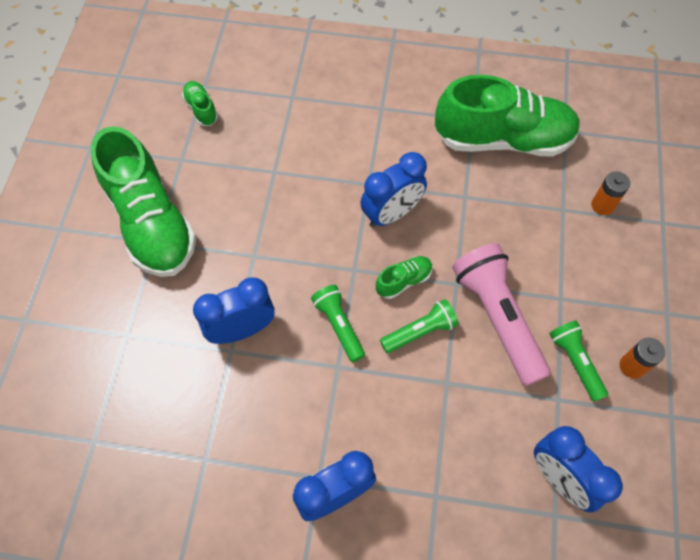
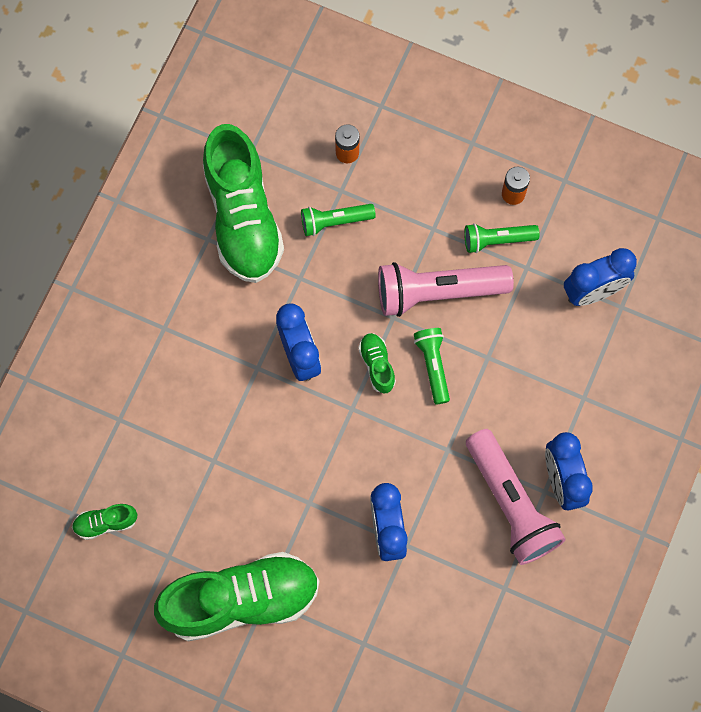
camera: 75 degrees left, 10 degrees up
(297, 444) = (511, 503): none -> pink flashlight
(339, 326) = (407, 438): green flashlight -> green flashlight (335, 221)
(503, 139) = (243, 217): green shoe -> green shoe turned 150 degrees clockwise

